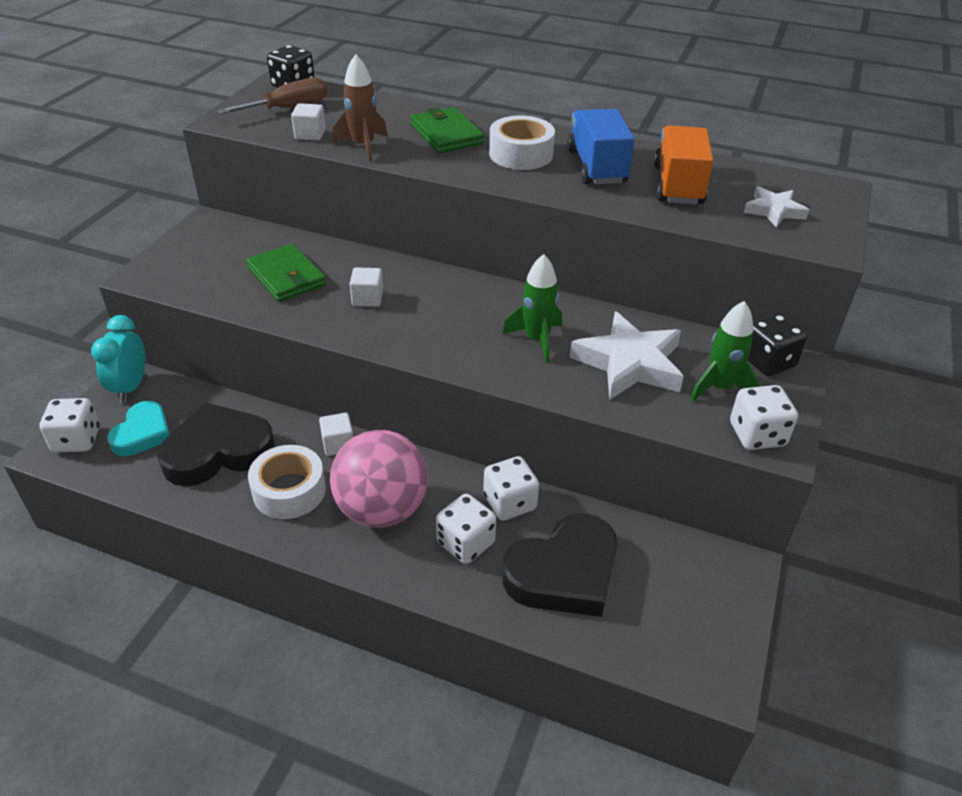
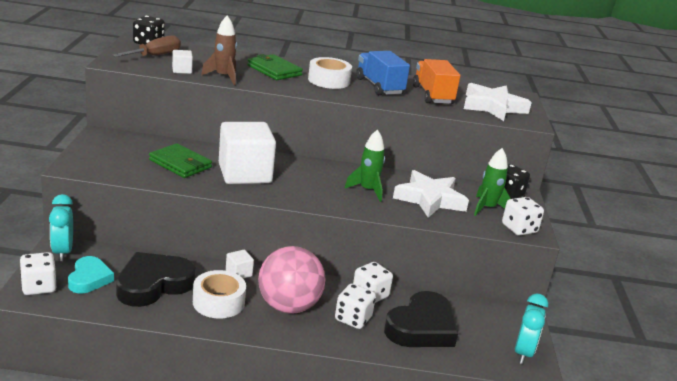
camera: 20 degrees left, 15 degrees down
(367, 298) = (245, 174): white cube -> white cube, size x2.39
(711, 645) = (523, 353): none -> turquoise clock
(774, 211) = (493, 107): white star -> white star, size x1.83

